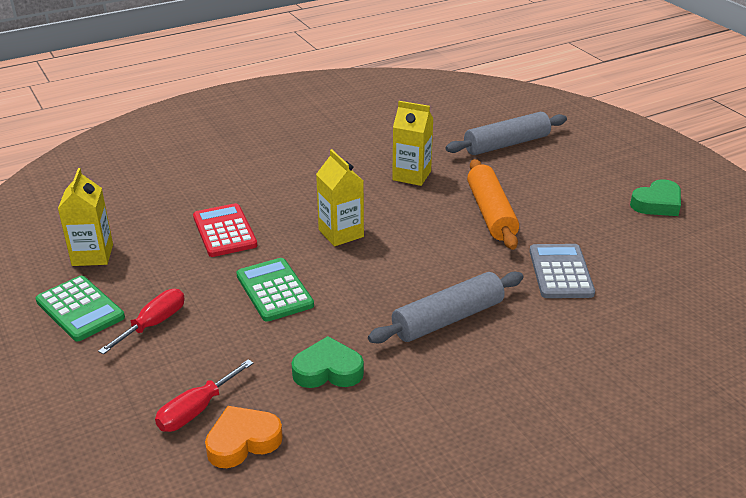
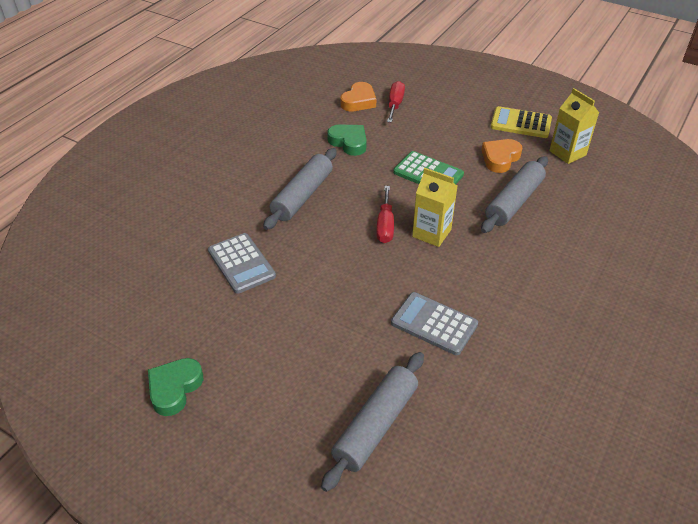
camera: 150 degrees right, 10 degrees up
(80, 309) = (521, 123): green calculator -> yellow calculator
(153, 324) = (470, 131): red screwdriver -> red screwdriver (385, 225)
(172, 277) = (500, 158): none -> orange heart
(224, 231) = (513, 202): red calculator -> grey rolling pin
(328, 370) = (349, 142): green heart -> green heart turned 105 degrees counterclockwise
(411, 175) = (434, 324): yellow carton -> grey calculator
(491, 213) = (329, 305): orange rolling pin -> none

